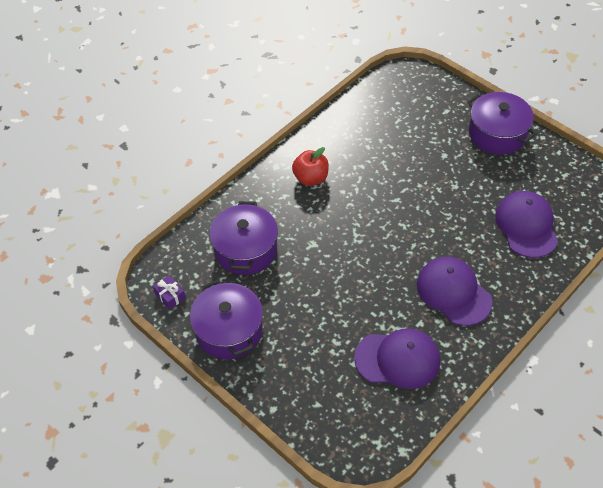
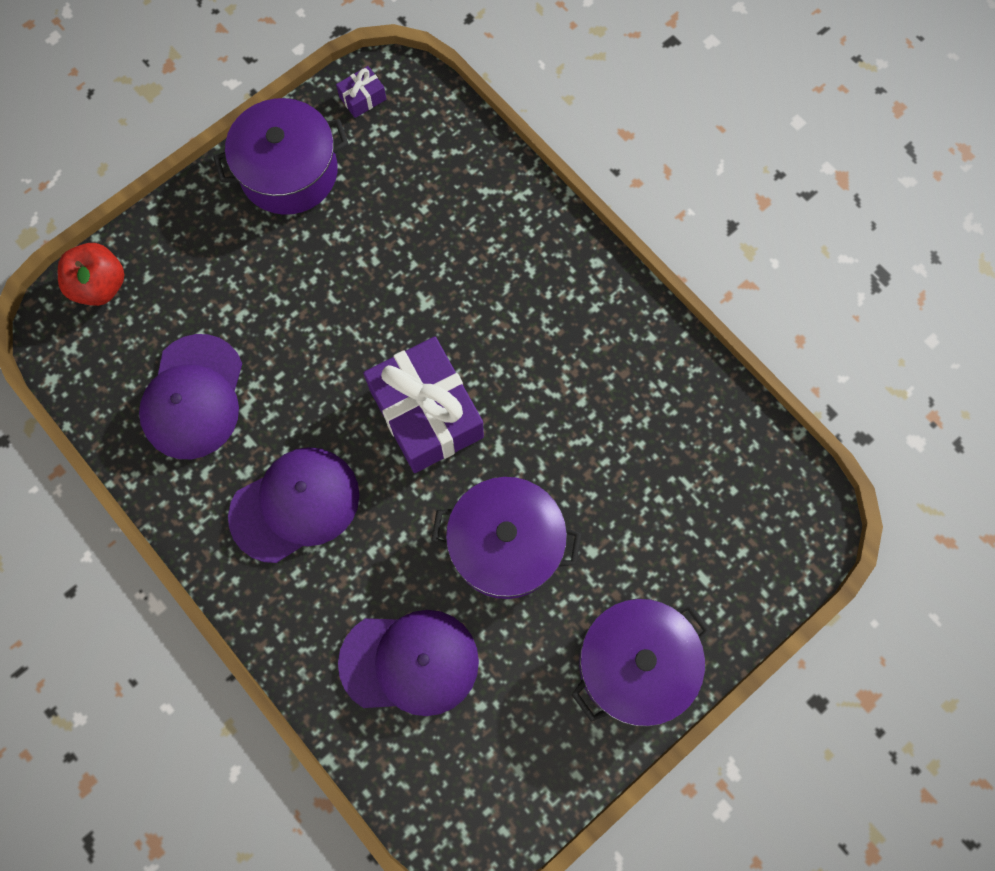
camera: 95 degrees right, 20 degrees up
(245, 249) = (430, 204): purple pot -> purple pot (505, 544)
(311, 178) = (563, 314): red apple -> red apple (100, 286)
(383, 235) = (426, 413): none -> purple gift

